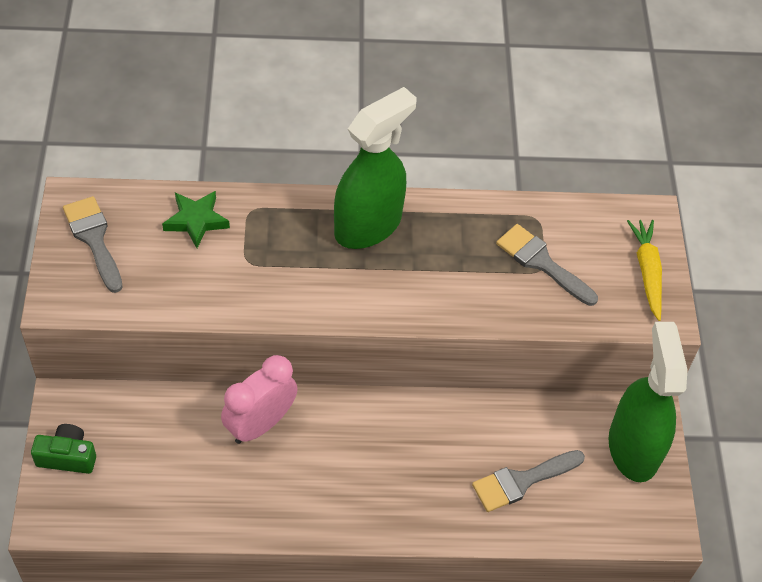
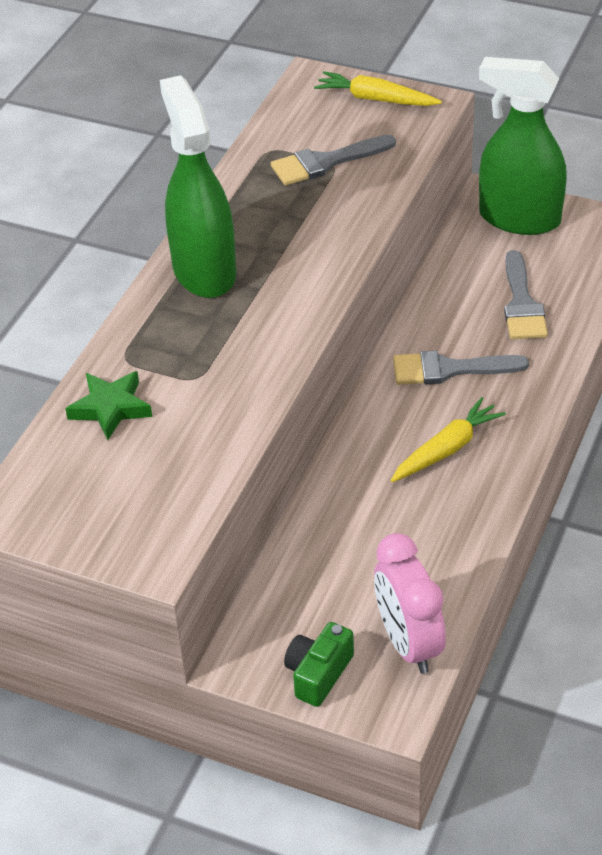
camera: 60 degrees left, 10 degrees down
(94, 239) = (81, 506): grey brush -> grey brush (449, 369)
(260, 424) = (359, 486): pink clock -> pink clock (408, 643)
(324, 474) = (447, 449): none -> yellow carrot

